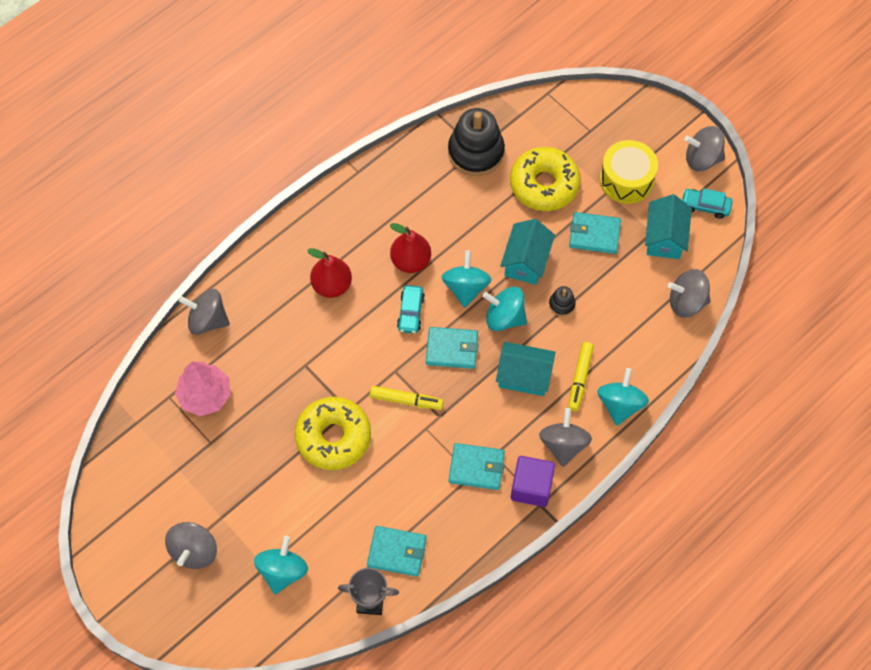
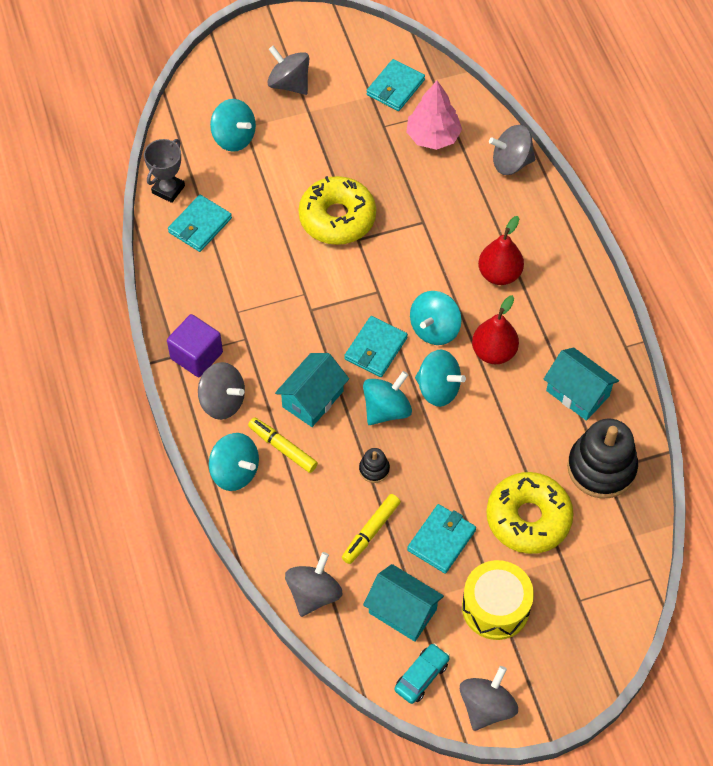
camera: 115 degrees right, 5 degrees down
(208, 320) = (511, 163): grey spinning top -> grey spinning top turned 135 degrees counterclockwise
(406, 400) = (342, 289): yellow marker -> yellow marker (371, 532)
(410, 312) = (434, 329): turquoise car -> turquoise spinning top
(476, 467) = (242, 319): turquoise wallet -> turquoise wallet (395, 87)
(526, 261) = (441, 458): turquoise house -> turquoise house (577, 393)

